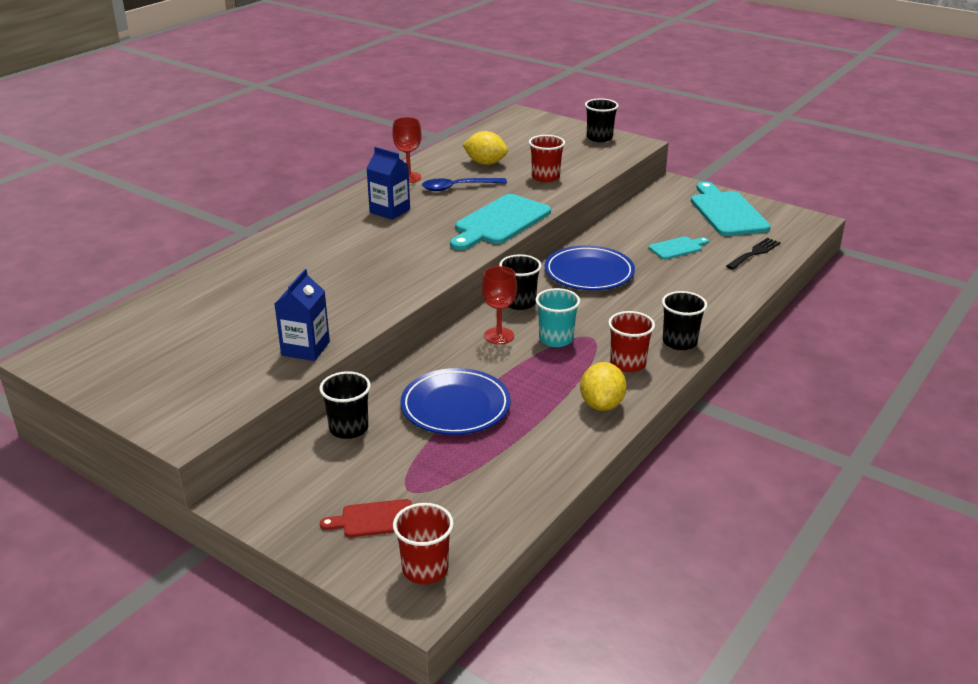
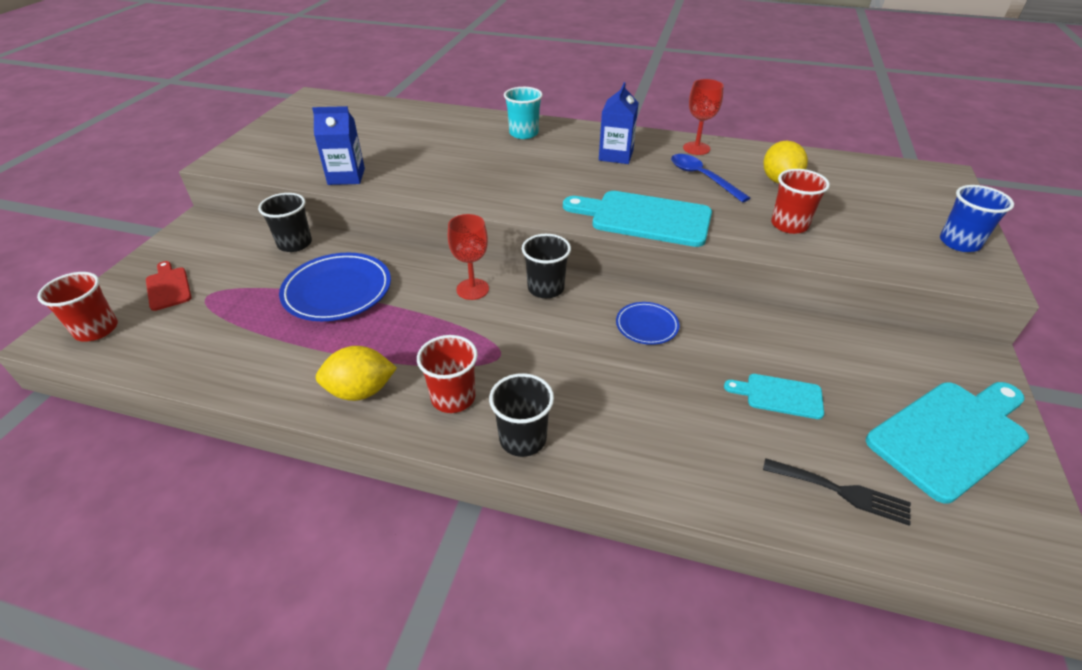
camera: 70 degrees right, 10 degrees up
(556, 339) = (483, 329): turquoise cup -> turquoise cup (523, 133)
(589, 273) = (646, 326): blue plate -> blue plate, size x0.55
(599, 138) = (959, 243): black cup -> blue cup
(677, 248) = (779, 396): turquoise cutting board -> turquoise cutting board turned 150 degrees clockwise

